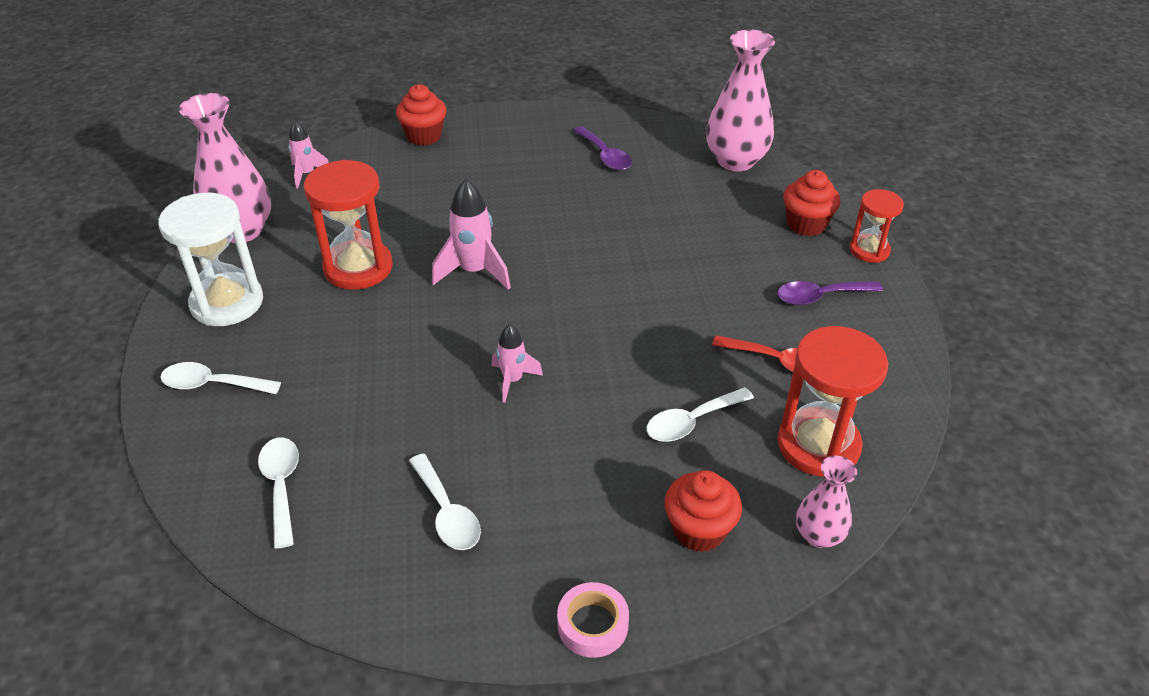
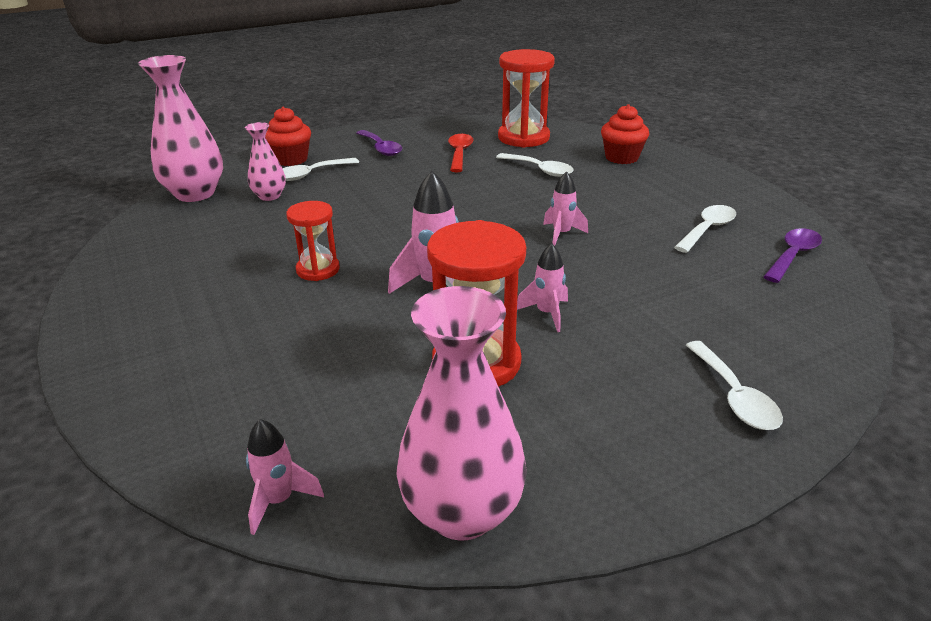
camera: 110 degrees left, 10 degrees down
(227, 303) = (613, 449): white hourglass -> none
(281, 486) = (779, 304): white spoon -> white spoon (311, 174)
(387, 322) = (547, 313): none -> pink rocket
(424, 136) = (146, 405): red cupcake -> none
(592, 624) = (718, 173): pink tape -> none
(605, 156) = (192, 257): purple spoon -> purple spoon (793, 256)
(818, 535) = (589, 132): pink vase -> pink vase (269, 196)
(869, 250) = (317, 139): red hourglass -> red hourglass (318, 270)

